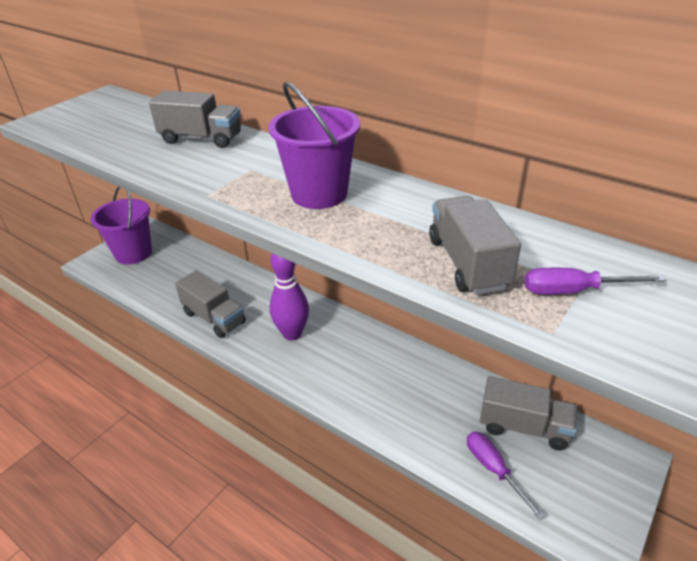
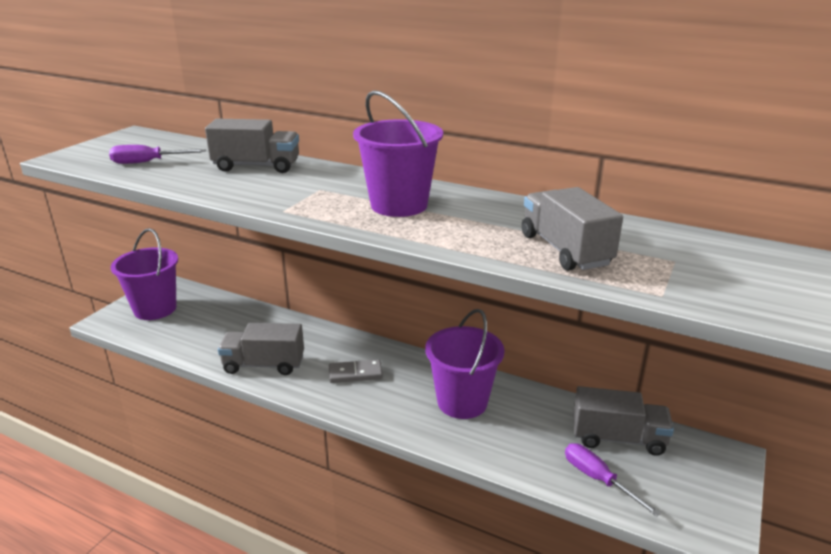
camera: 10 degrees left, 10 degrees down
(214, 318) = (264, 365): grey truck -> grey truck turned 150 degrees clockwise
(292, 334) = (355, 373): purple bowling pin -> grey domino
(383, 373) = (462, 402): none -> purple bucket
(574, 291) = (669, 264): purple screwdriver -> purple screwdriver (148, 162)

